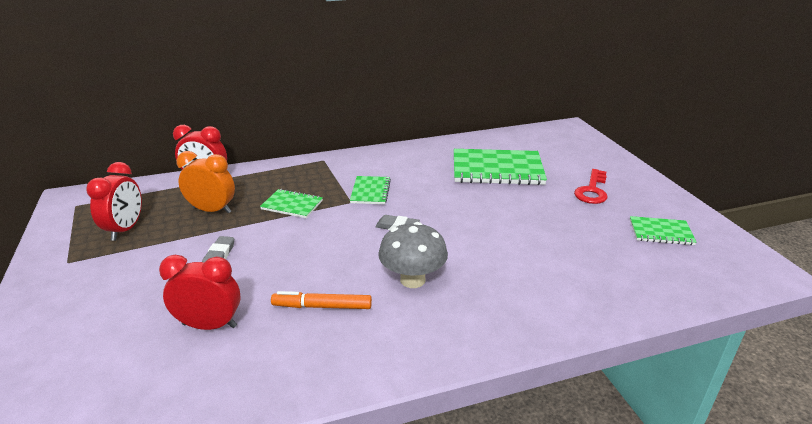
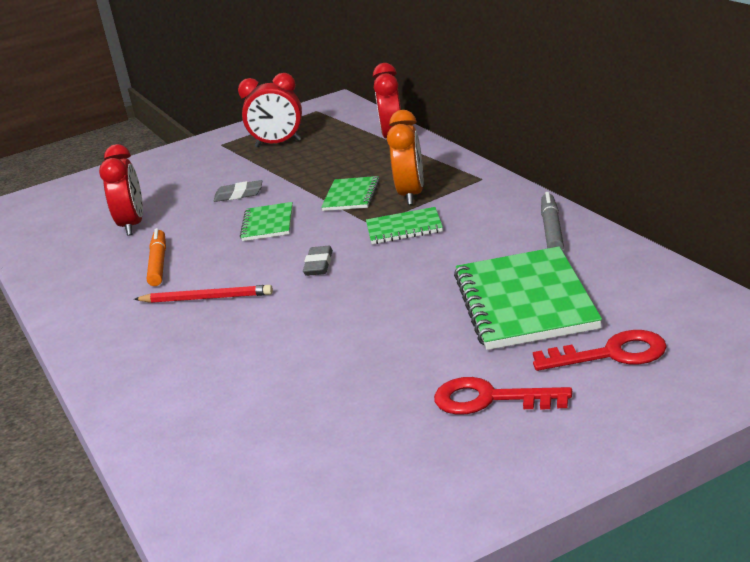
camera: 85 degrees right, 5 degrees down
(212, 210) = (326, 164): orange clock -> orange clock (411, 195)
(412, 280) = (206, 298): grey mushroom -> red pencil
(418, 152) = (552, 230): none -> grey marker
(560, 158) = (611, 354): none -> red key
(661, 232) = (360, 478): green notebook -> green notebook (268, 224)

